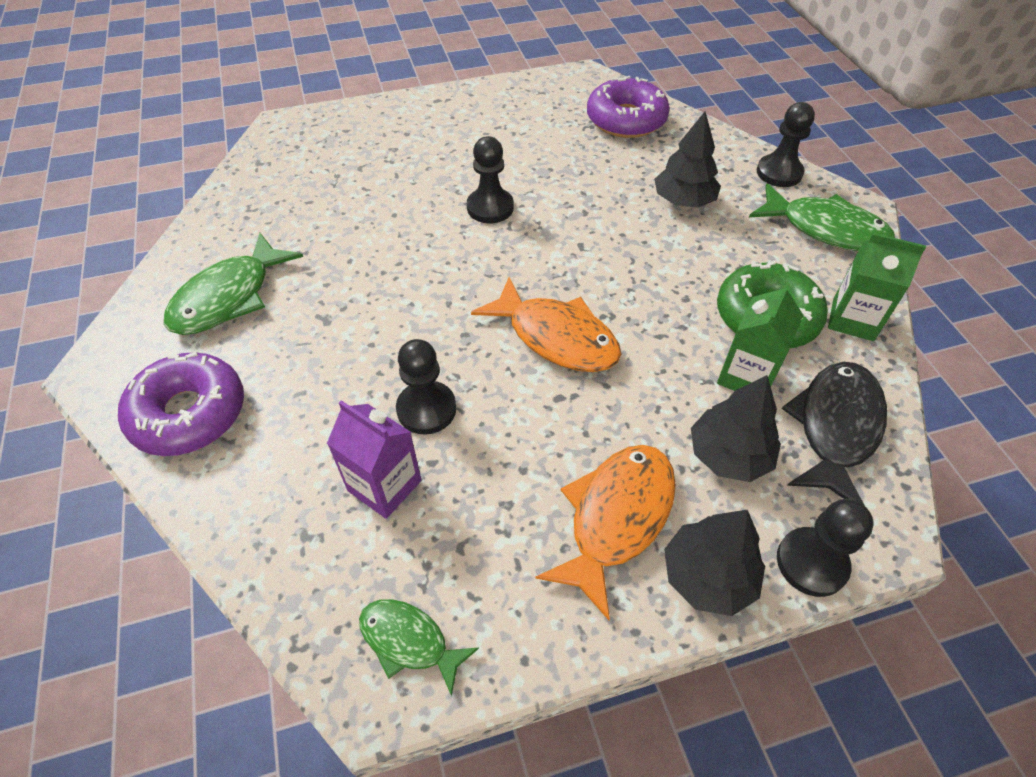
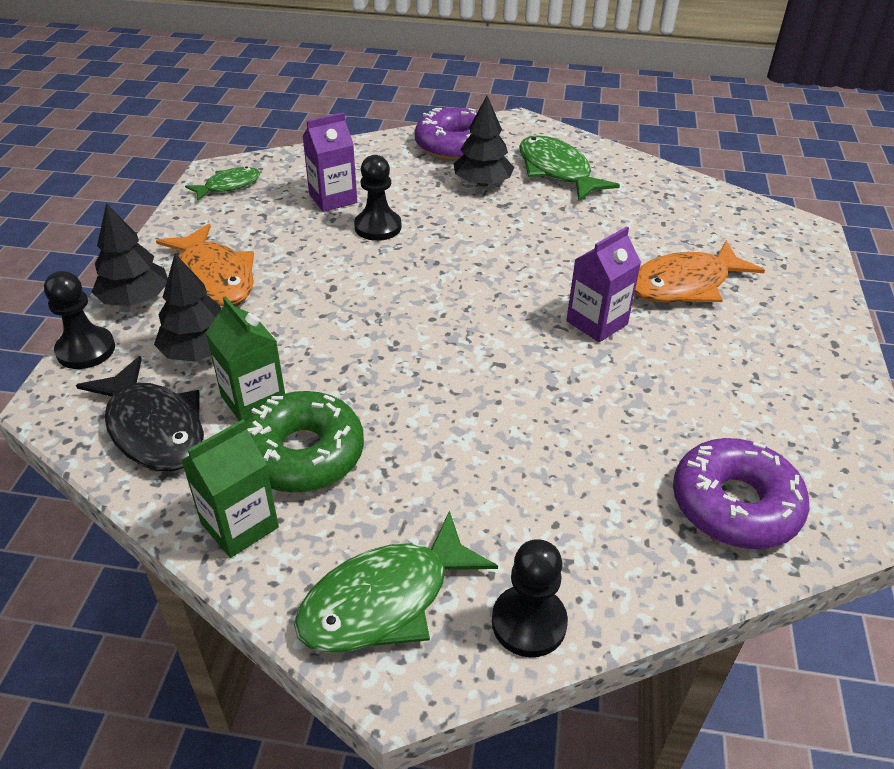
camera: 115 degrees right, 10 degrees down
(490, 207) = (597, 322): black pawn -> purple carton
(556, 337) = (394, 306): orange fish -> orange fish (685, 284)
(683, 201) = (525, 480): black tree -> black tree (482, 183)

